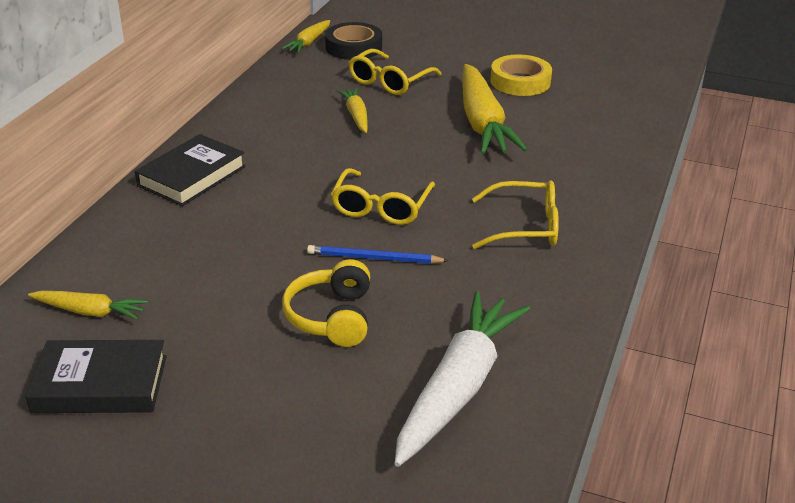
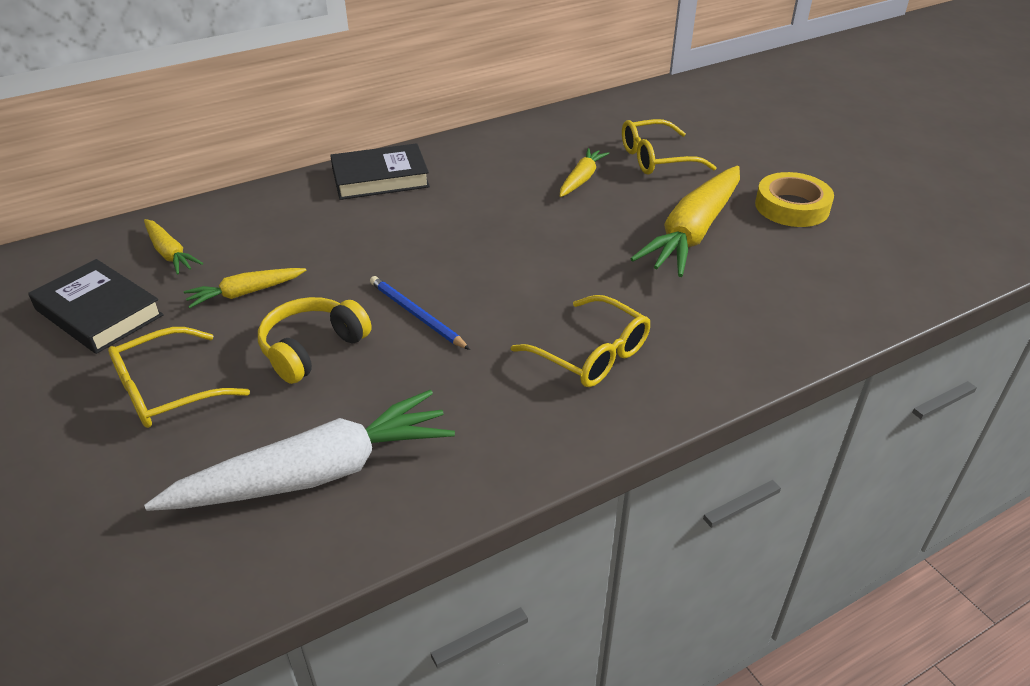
camera: 40 degrees right, 5 degrees up
(309, 42) = (631, 98): yellow carrot -> yellow carrot (246, 293)
(354, 47) = (666, 116): black tape -> none
(381, 207) = (487, 271): yellow glasses -> yellow glasses (167, 391)

